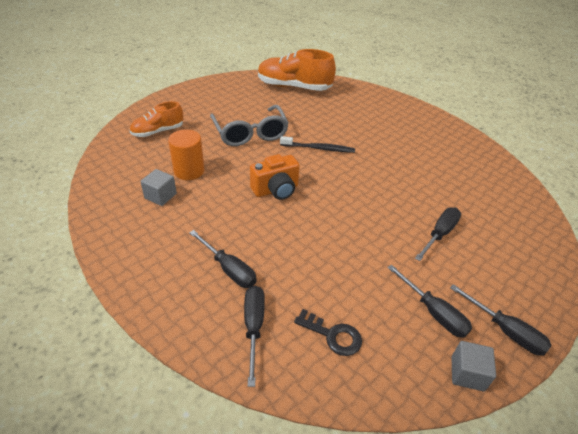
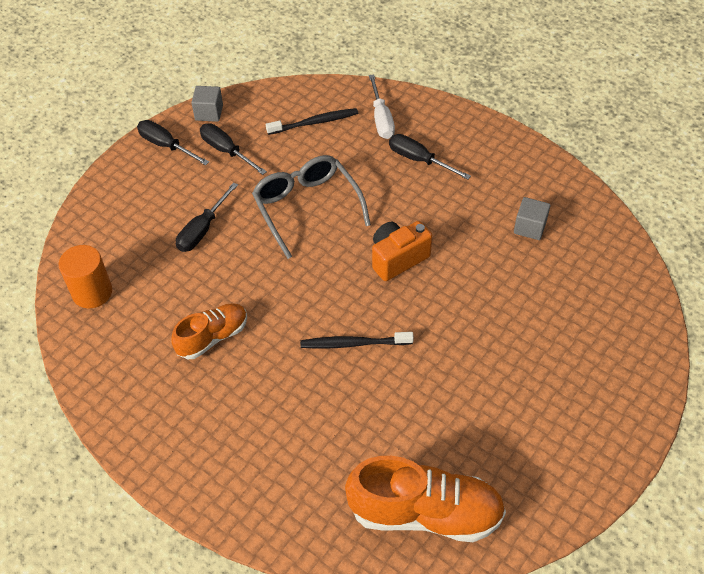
camera: 175 degrees right, 10 degrees up
(158, 131) = (600, 335): orange shoe -> orange shoe (213, 337)
(189, 171) = (517, 270): orange cylinder -> orange cylinder (92, 292)
(250, 133) = (463, 357): grey glasses -> grey glasses (306, 207)
(253, 327) = (381, 119): black screwdriver -> white screwdriver
(333, 335) = (315, 122): black key -> black toothbrush

